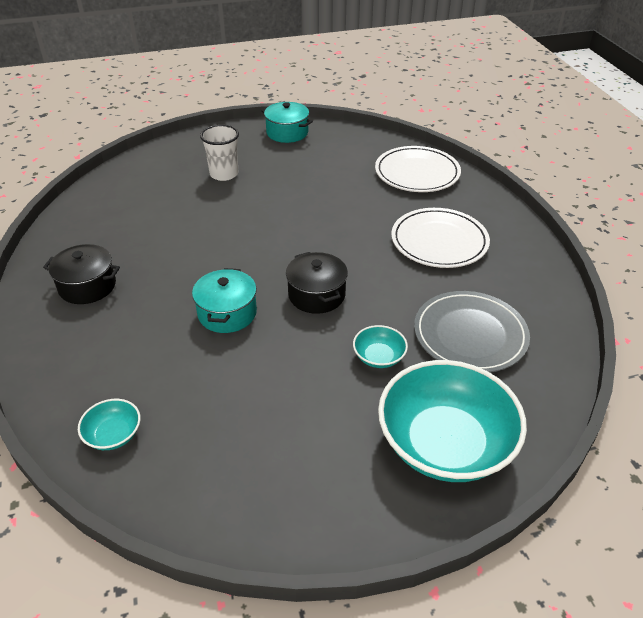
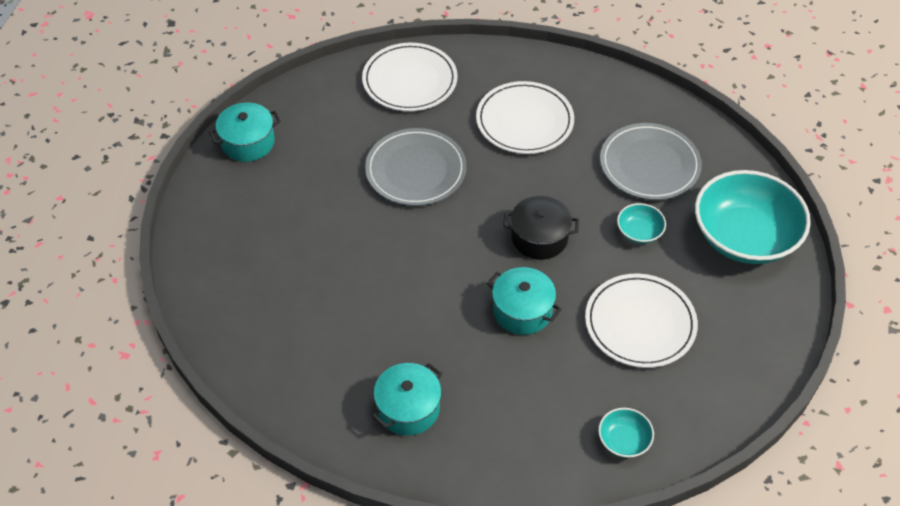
camera: 60 degrees left, 10 degrees up
(87, 286) = (408, 408): black pot -> turquoise pot
(224, 174) = (288, 229): white cup -> none
(265, 397) = (640, 323): none -> white plate
(329, 207) = (416, 170): none -> grey plate

